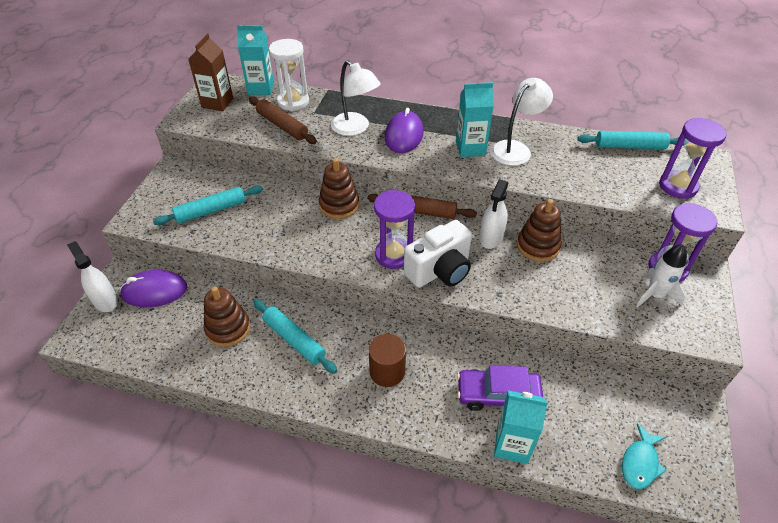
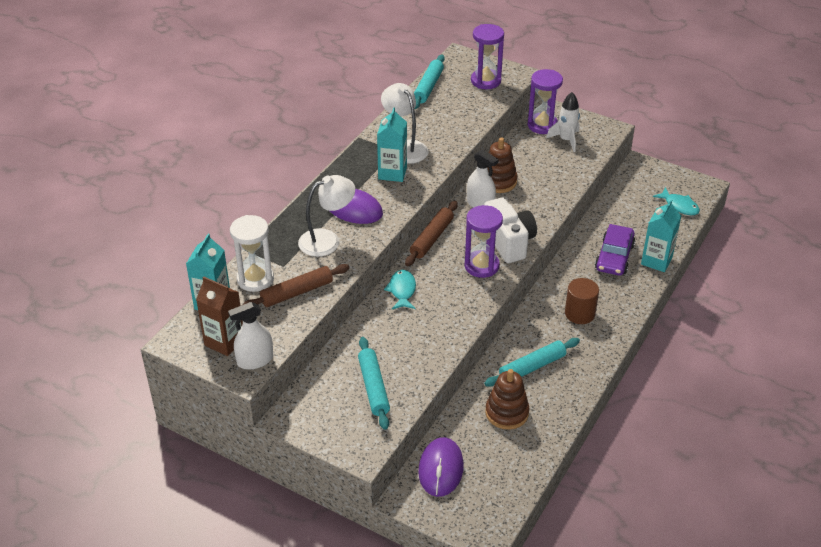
camera: 75 degrees left, 5 degrees down
(105, 301) = (442, 512): white spray bottle -> white spray bottle (255, 360)
(339, 205) = (402, 290): brown stacking toy -> turquoise fish

